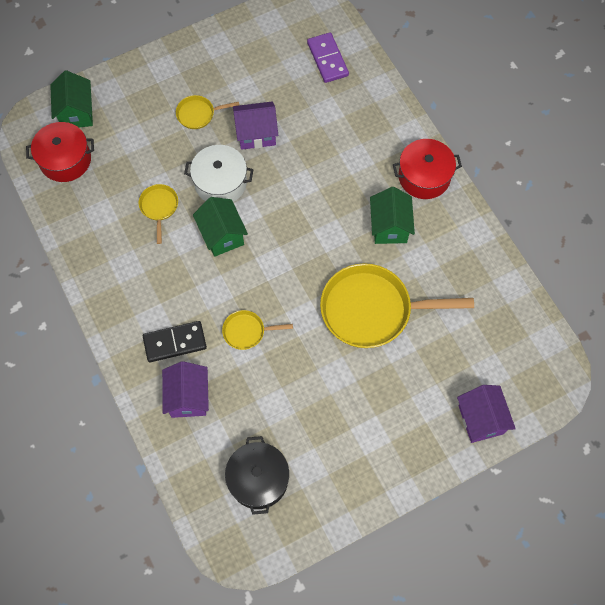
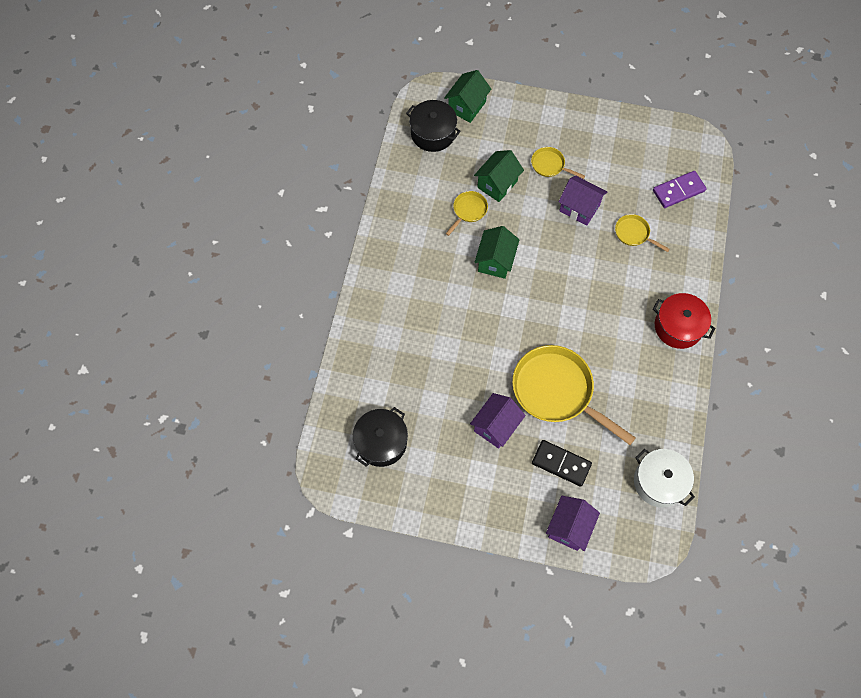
camera: 40 degrees right, 0 degrees up
(65, 160) = (433, 133): red pot -> black pot
(175, 343) = (403, 309): black domino -> black domino (561, 464)
(188, 397) = (381, 352): purple house -> purple house (496, 426)
(220, 182) = (525, 224): white pot -> white pot (659, 482)
(247, 331) = (457, 339): yellow pan -> yellow pan (634, 233)
(327, 59) = (678, 190): purple domino -> purple domino turned 45 degrees clockwise
(389, 227) = (620, 343): green house -> green house (497, 184)

